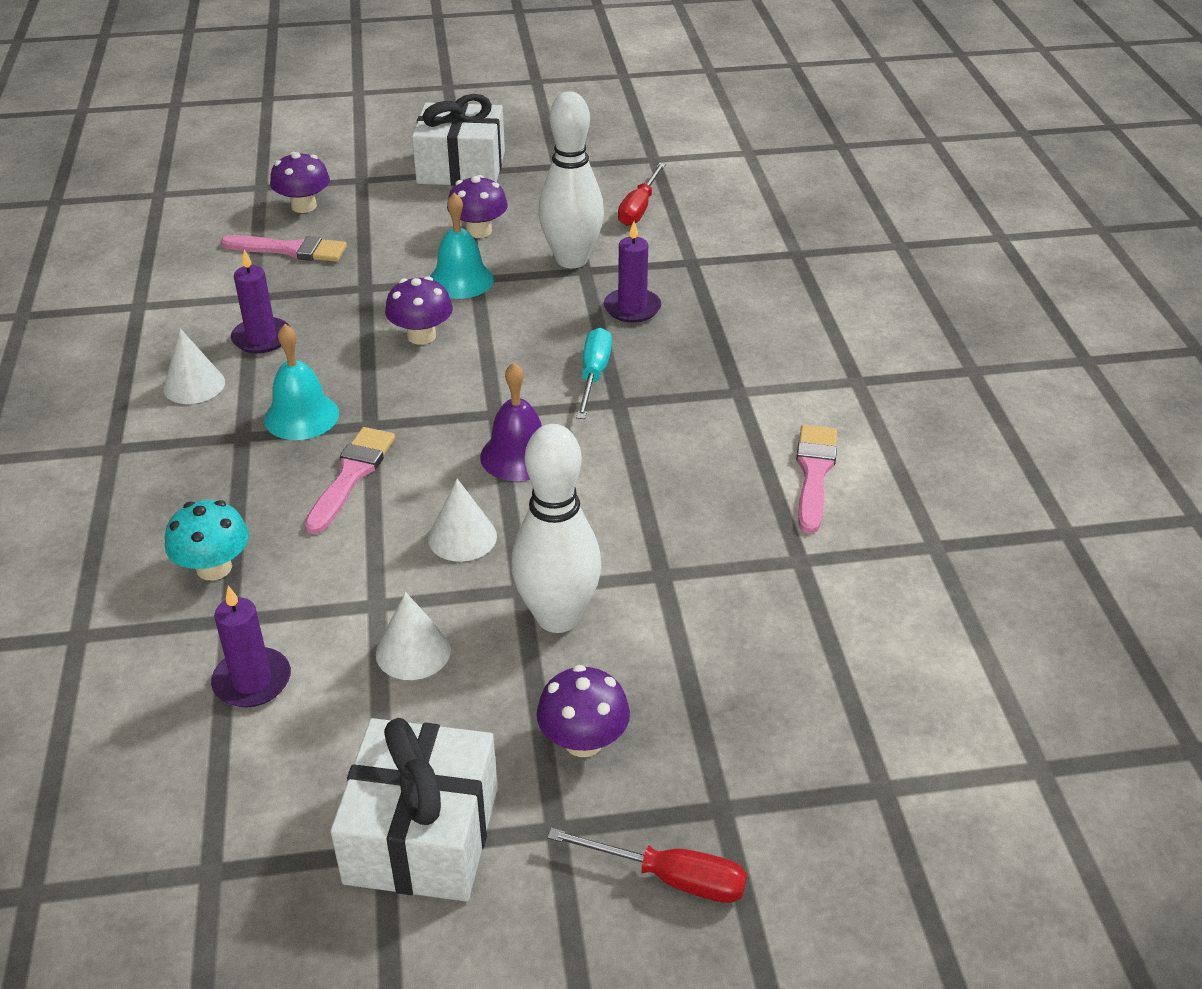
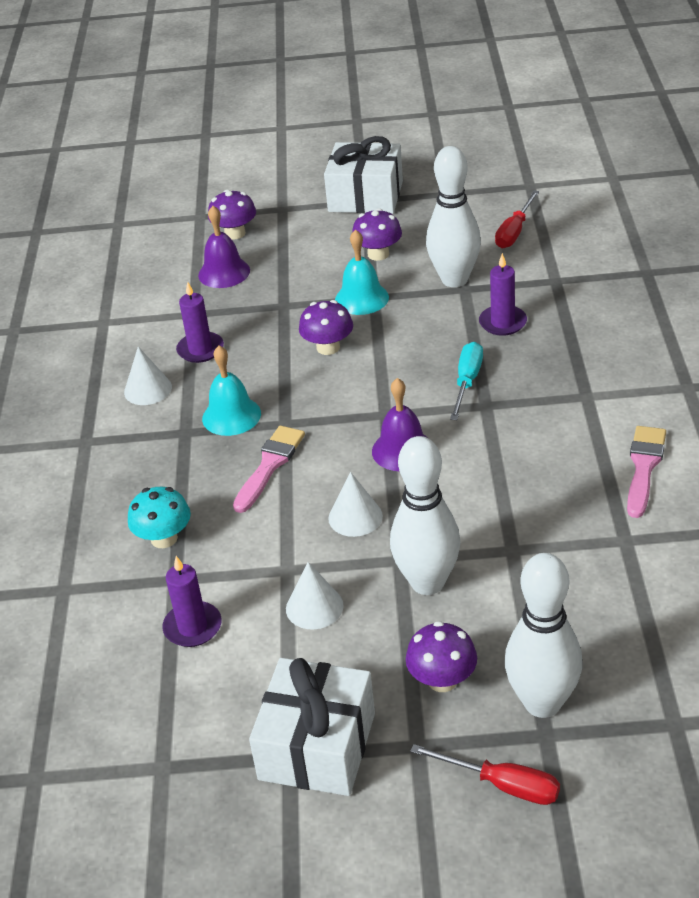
camera: 10 degrees right, 0 degrees up
(290, 250) = (224, 272): pink brush -> purple bell
(714, 767) = (542, 703): none -> white bowling pin

